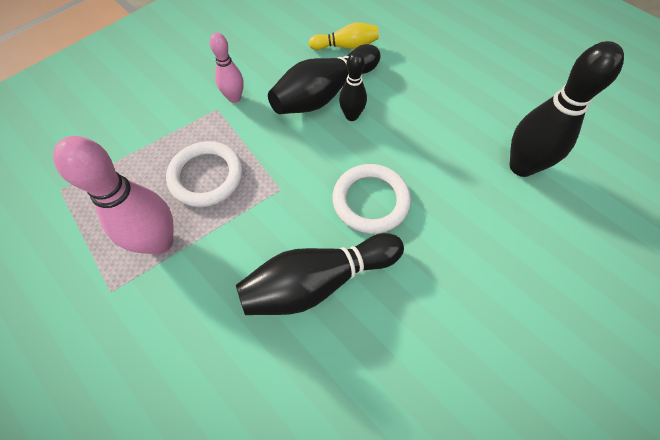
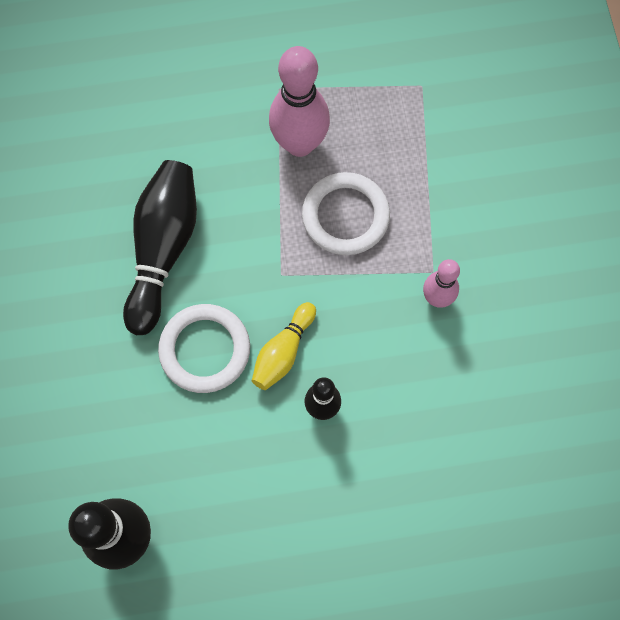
camera: 125 degrees right, 10 degrees up
(324, 94) = (376, 399): black bowling pin -> none
(346, 46) = (438, 481): yellow bowling pin -> yellow bowling pin (283, 352)

